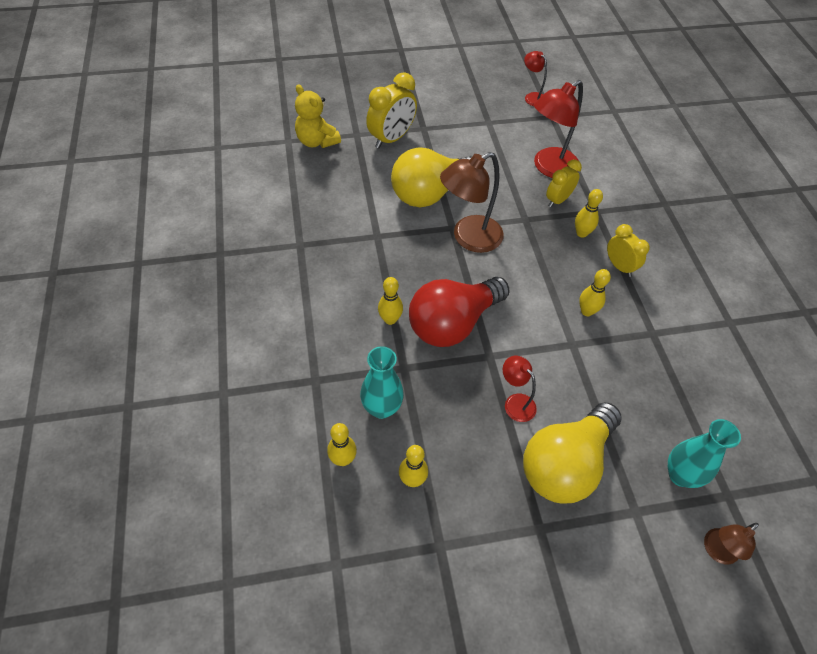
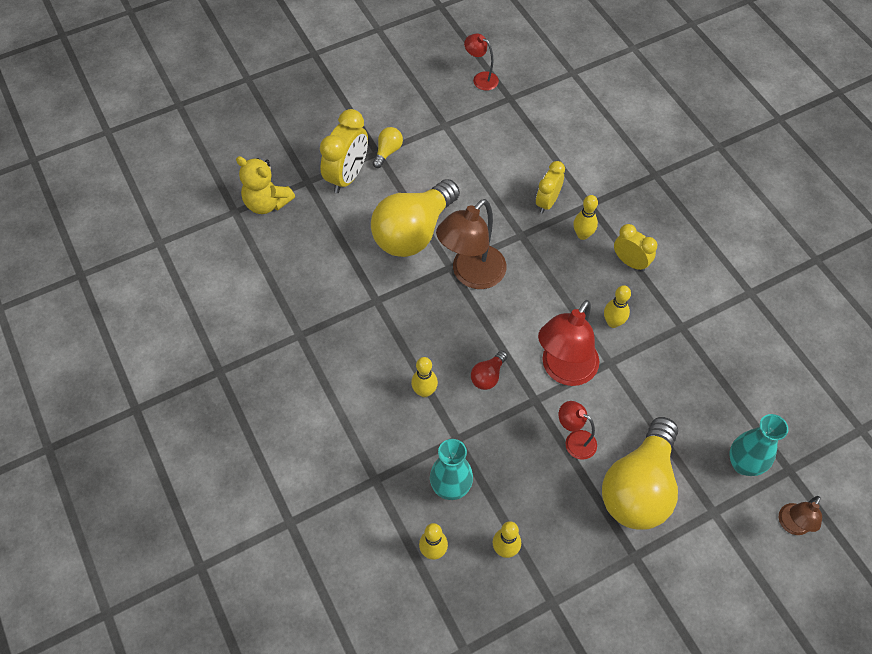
camera: 15 degrees left, 5 degrees up
(432, 129) = (388, 152): none -> yellow light bulb
(453, 323) = (488, 376): red light bulb -> red light bulb, size x0.42
(549, 168) = (526, 165): red lamp -> red lamp (564, 370)

